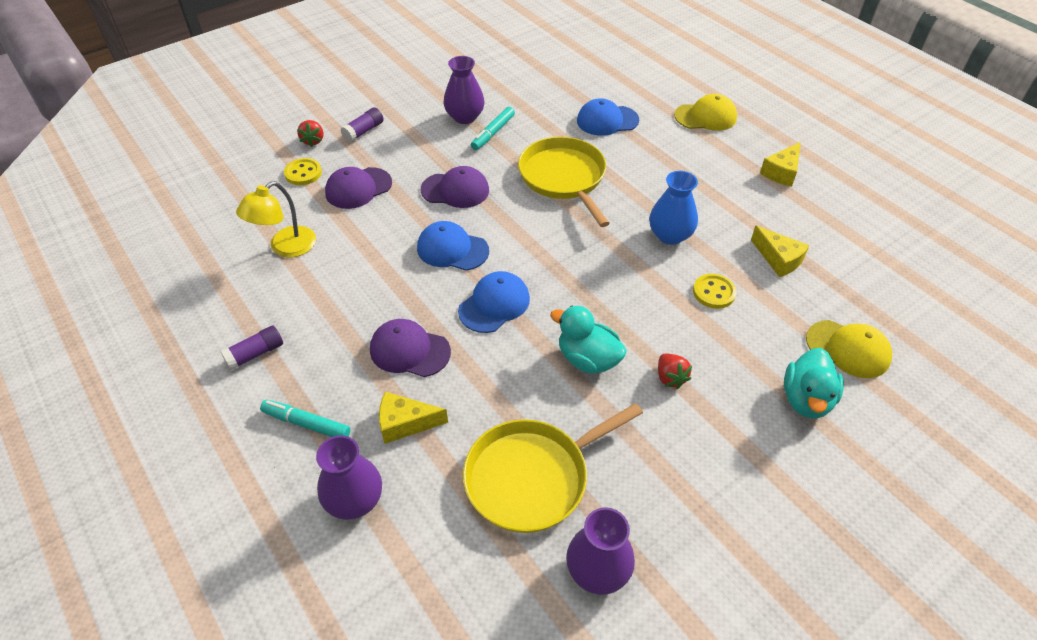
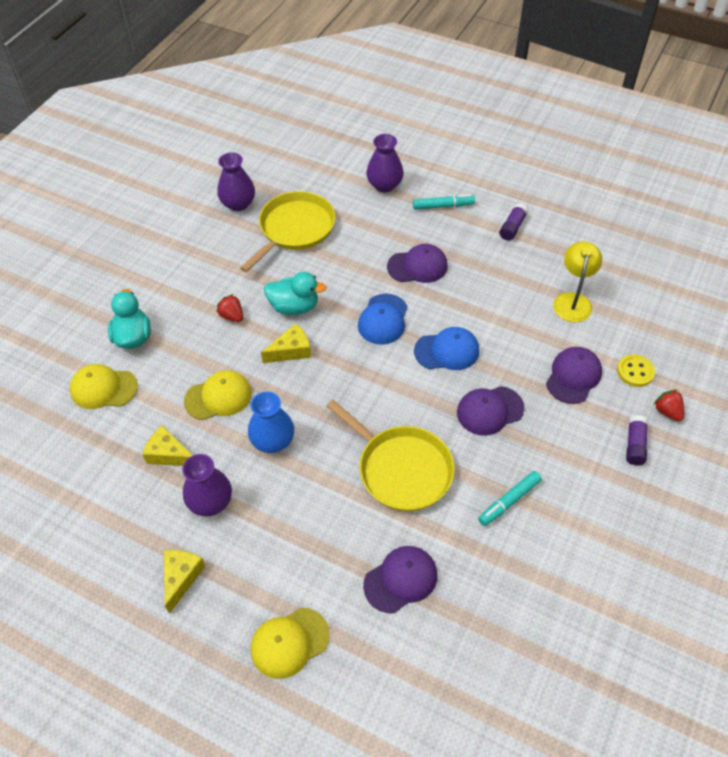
camera: 155 degrees right, 5 degrees up
(405, 423) = (386, 227): yellow cheese -> yellow cheese (291, 351)
(465, 117) = (555, 512): purple vase -> purple vase (210, 502)
(493, 133) = (509, 501): turquoise marker -> turquoise marker turned 135 degrees counterclockwise
(607, 120) = (400, 579): blue cap -> purple cap
(714, 292) = (218, 397): yellow button -> yellow cap

